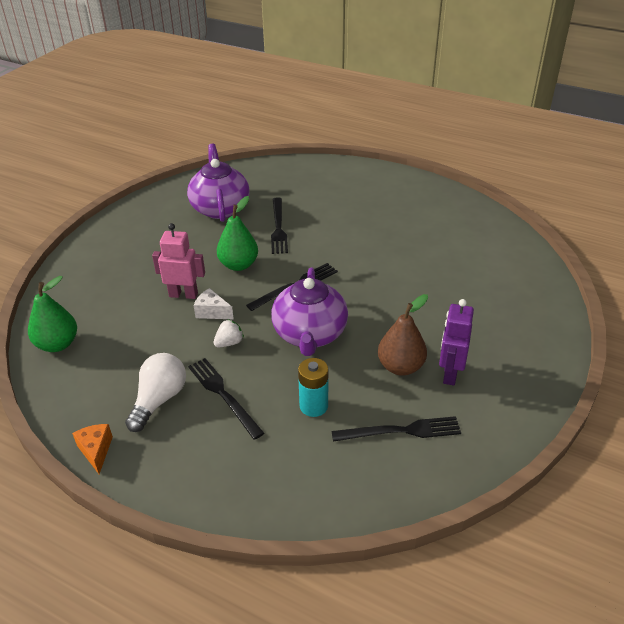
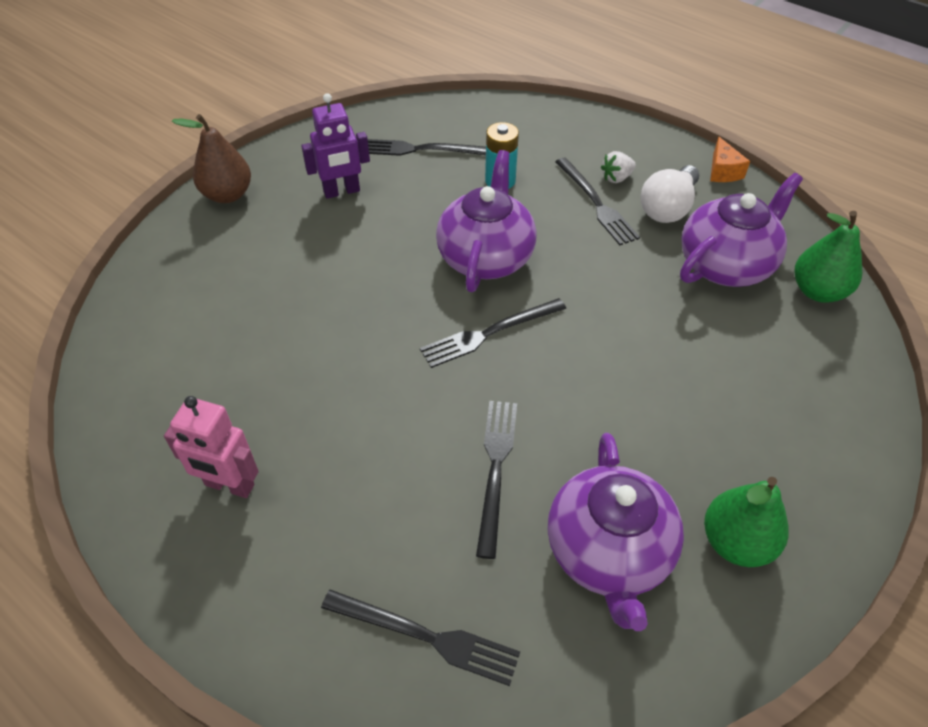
camera: 170 degrees left, 10 degrees up
(121, 355) = (726, 265): none -> purple teapot
(183, 294) = (659, 344): pink robot -> pink robot (229, 485)
(212, 312) = (614, 308): white cheese -> none
(229, 343) = (590, 261): white strawberry -> white strawberry (616, 178)
(238, 265) = (574, 389): green pear -> green pear (736, 542)
(297, 178) = (426, 636): none -> black fork
(400, 367) = (391, 205): brown pear -> brown pear (227, 195)
(450, 373) = (342, 191): purple robot -> purple robot turned 45 degrees clockwise

